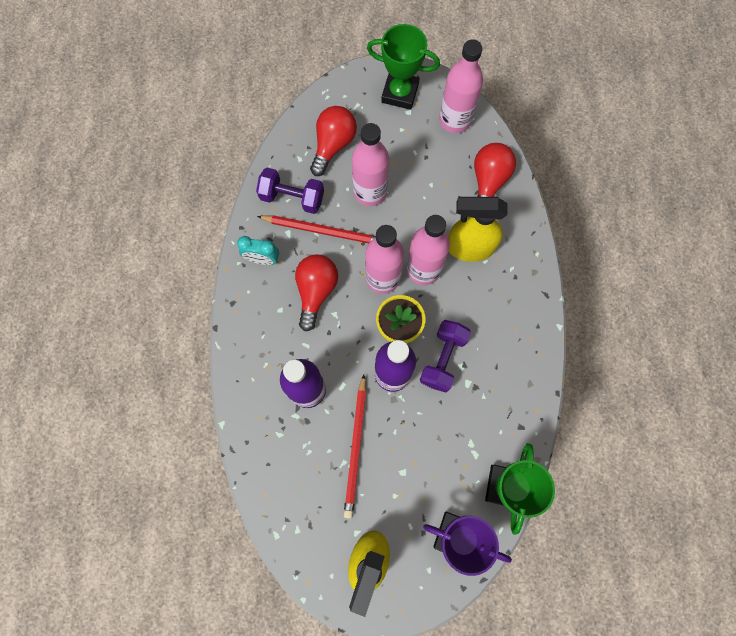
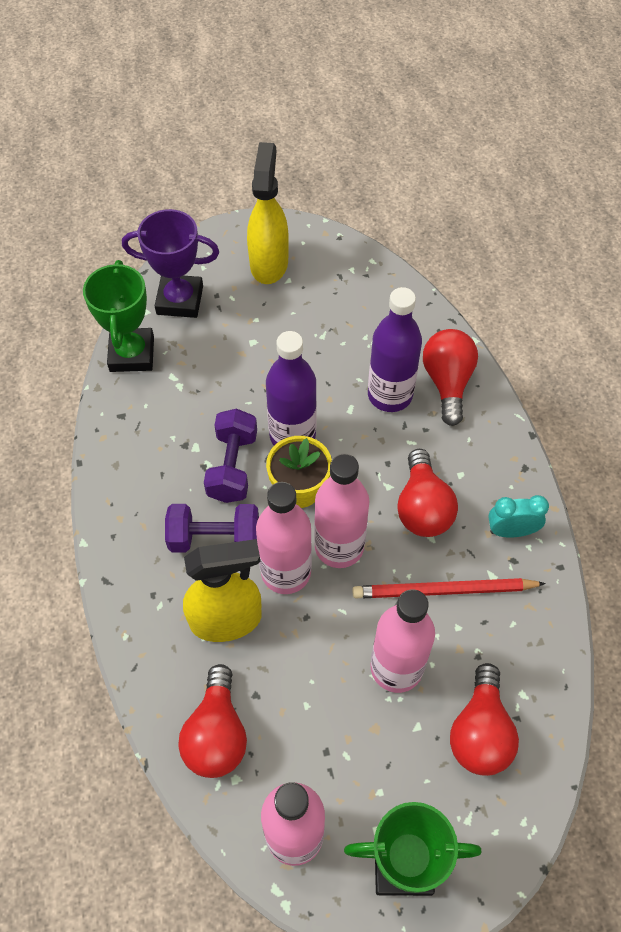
camera: 165 degrees right, 15 degrees down
(259, 389) = (447, 382): none -> red light bulb
(292, 198) = (507, 628): purple dumbbell -> purple dumbbell (214, 538)
(356, 447) = (313, 352): red pencil -> none

